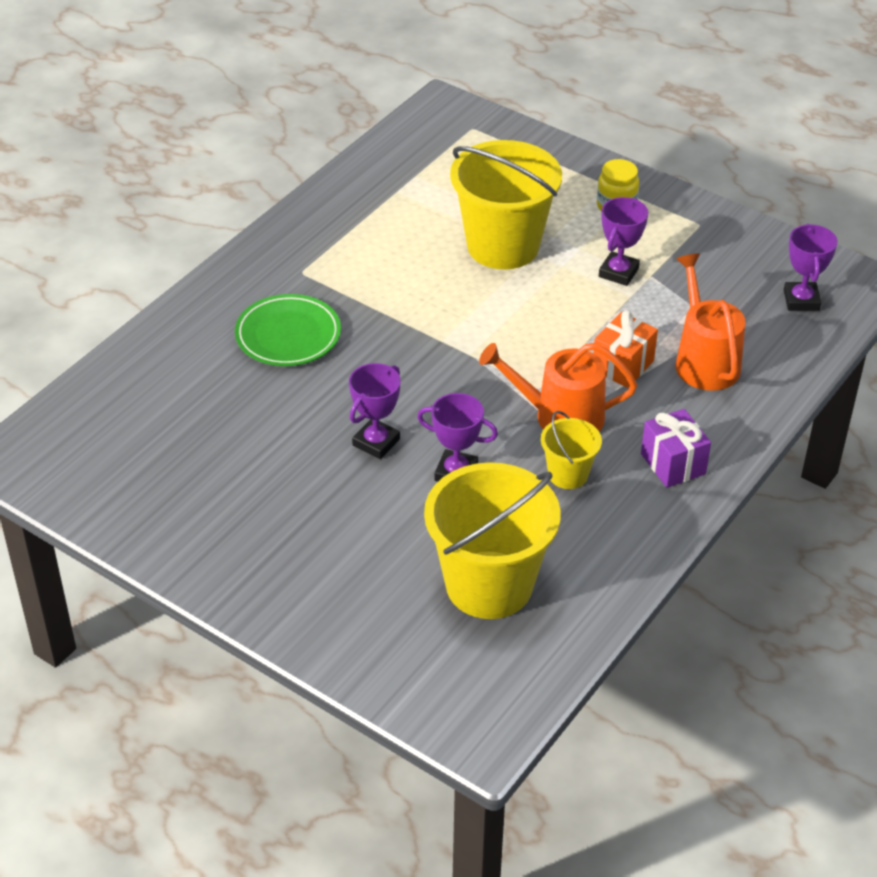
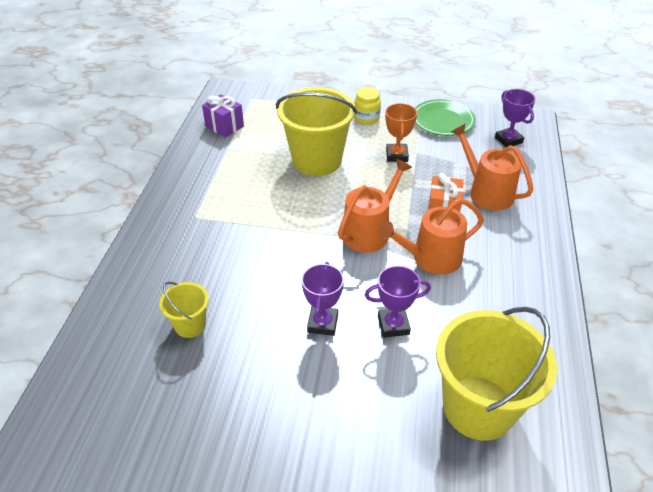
camera: 25 degrees left, 0 degrees up
(288, 335) = (211, 265): green plate -> green plate (443, 121)
(506, 359) = (369, 231): none -> orange watering can
(568, 474) = (466, 297): yellow bucket -> yellow bucket (190, 325)
(618, 272) = (396, 155): purple trophy -> orange trophy
(673, 464) = (523, 265): purple gift -> purple gift (224, 126)

